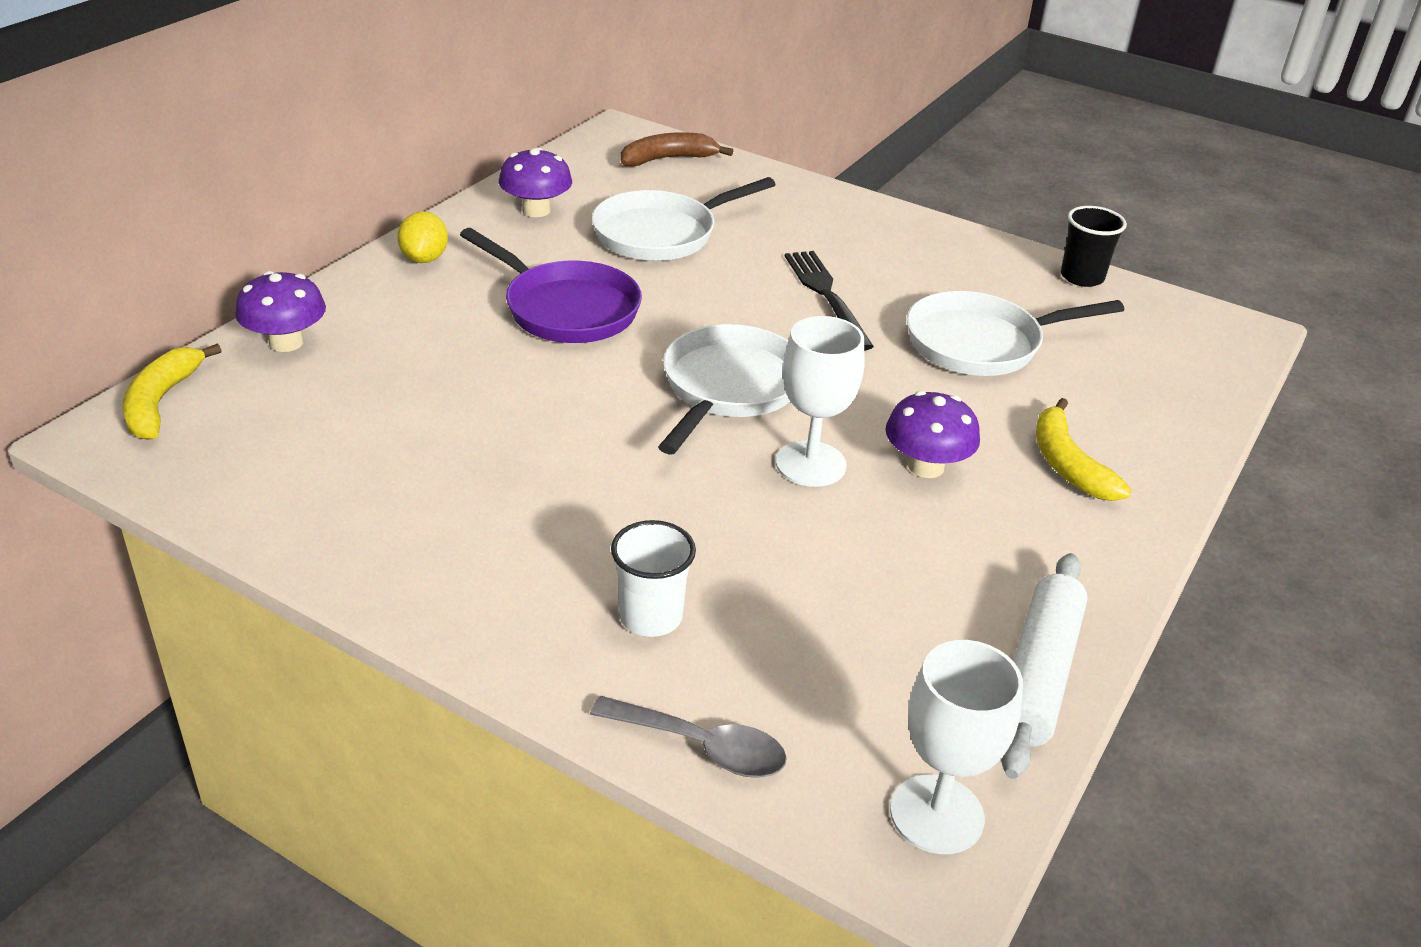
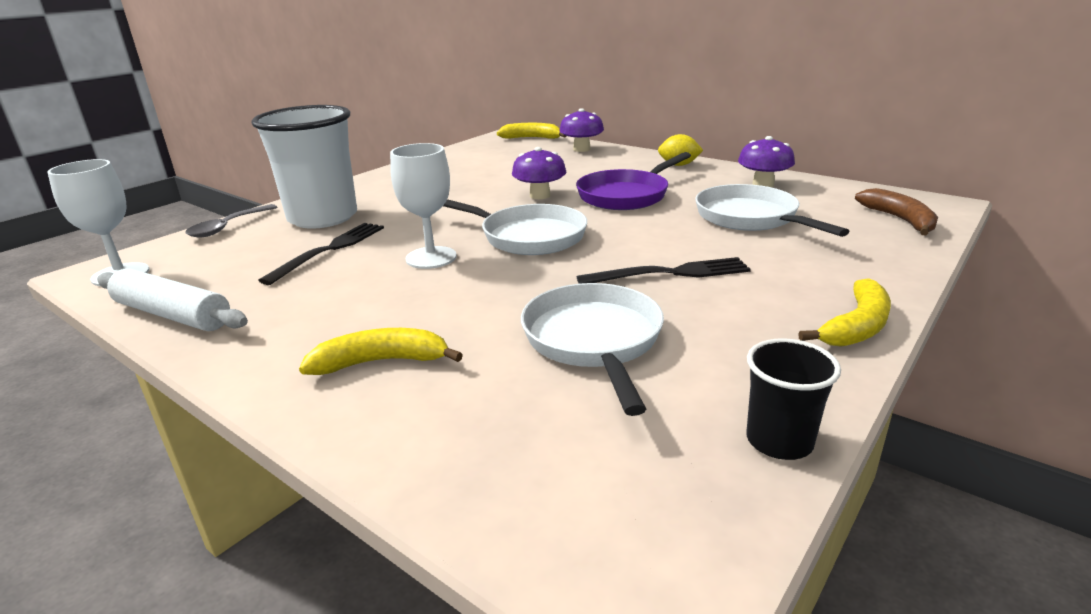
camera: 100 degrees right, 10 degrees down
(651, 617) = (323, 218): white cup -> white cup, size x2.05
(796, 570) = (330, 250): none -> black fork
(912, 223) = (856, 326): none -> yellow banana
(926, 466) = (409, 296): purple mushroom -> purple mushroom (540, 195)

